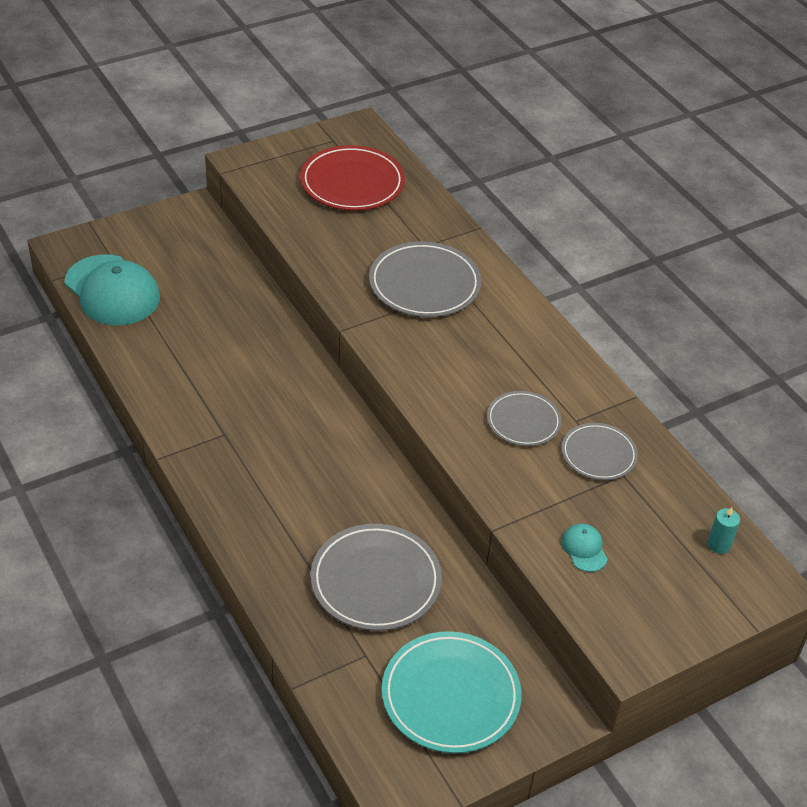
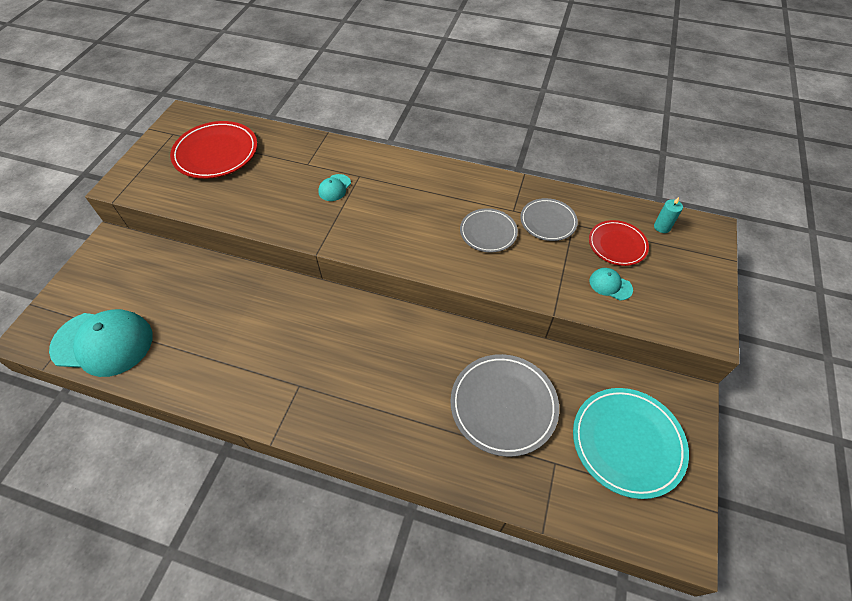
camera: 40 degrees left, 10 degrees up
(424, 284) = (334, 188): grey plate -> turquoise cap
(643, 524) = (617, 245): none -> red plate

